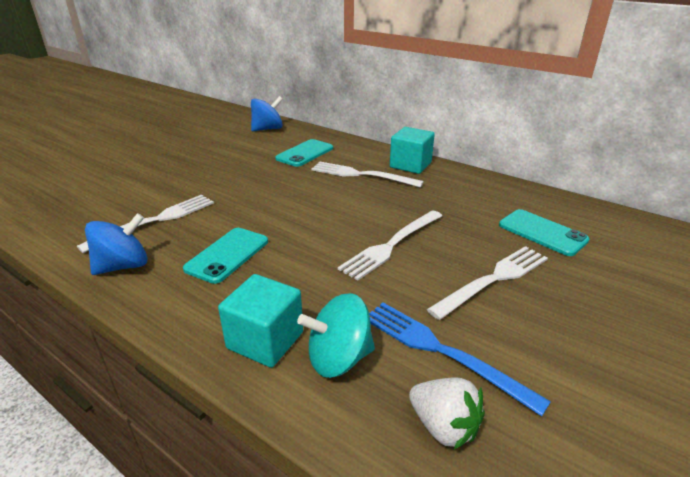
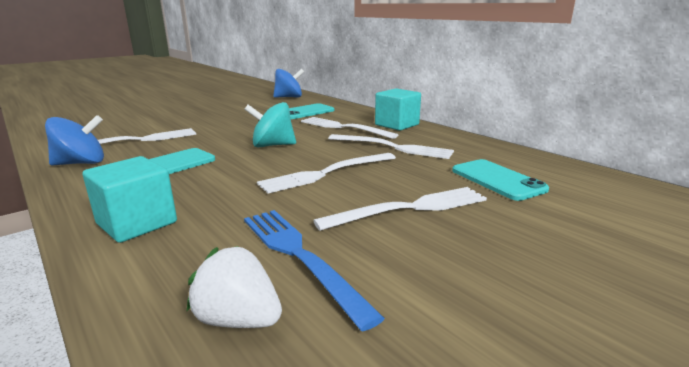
camera: 15 degrees right, 10 degrees down
(339, 358) = (189, 246): turquoise spinning top -> turquoise spinning top (272, 145)
(428, 200) = (393, 147): none -> white fork
(443, 426) = (238, 320): white strawberry -> white strawberry turned 150 degrees clockwise

